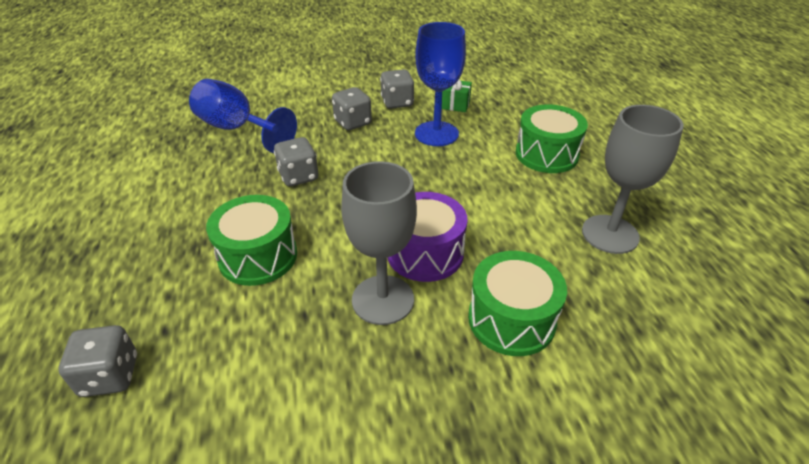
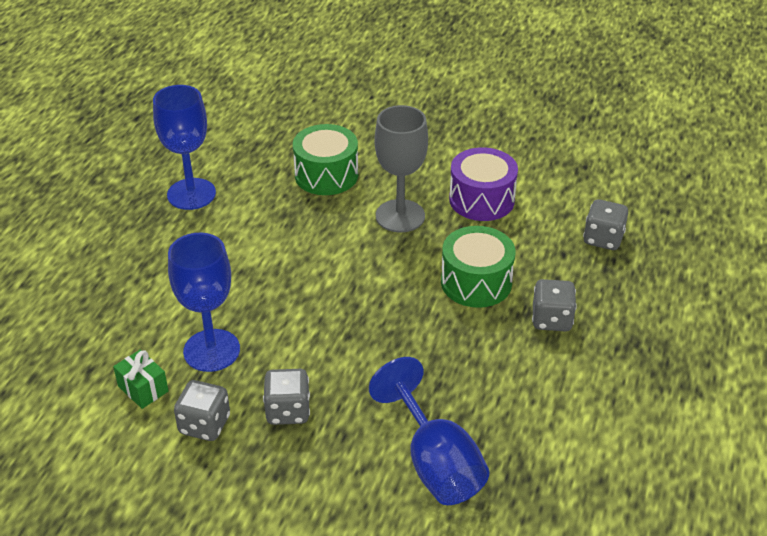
camera: 150 degrees left, 0 degrees up
(298, 176) = (399, 353): grey dice -> grey dice (551, 320)
(425, 253) = (343, 234): purple drum -> purple drum (481, 199)
(546, 154) = (137, 277): green drum -> none
(610, 234) = (191, 194): grey goblet -> blue goblet

